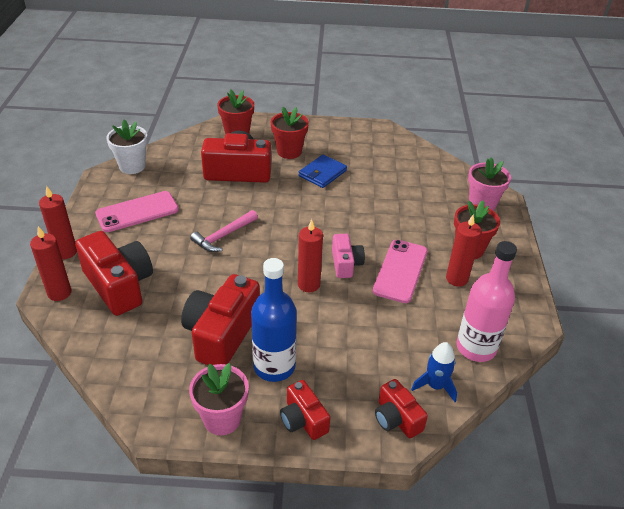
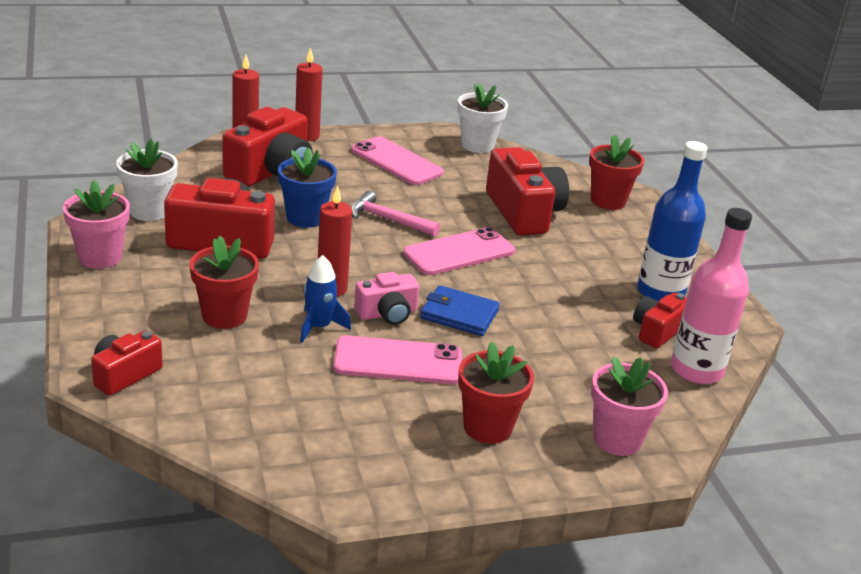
camera: 70 degrees right, 10 degrees down
(154, 375) = (149, 211): none -> white flower pot
(204, 279) = (305, 218): none -> blue flower pot
(274, 366) = (183, 280): blue bottle -> blue bottle (660, 293)
(279, 213) = (459, 252): none -> pink phone
(289, 151) = (602, 244): red flower pot -> red flower pot (224, 316)
(303, 420) = (109, 307): red camera -> red camera (657, 331)
(322, 173) = (574, 276): blue wallet -> blue wallet (459, 314)
(435, 386) = (186, 404): blue rocket -> blue rocket (319, 327)
(457, 279) = (409, 416): red candle -> none
(476, 347) = (270, 439): pink bottle -> pink bottle (696, 370)

